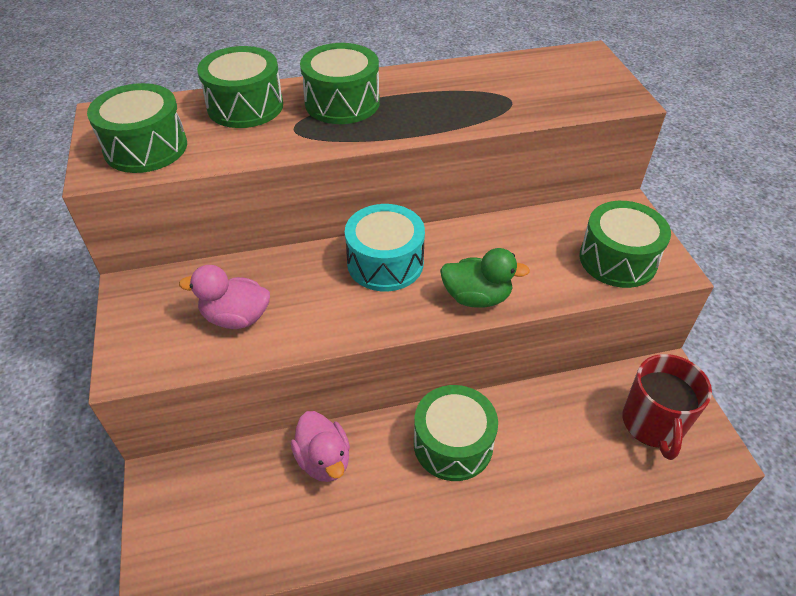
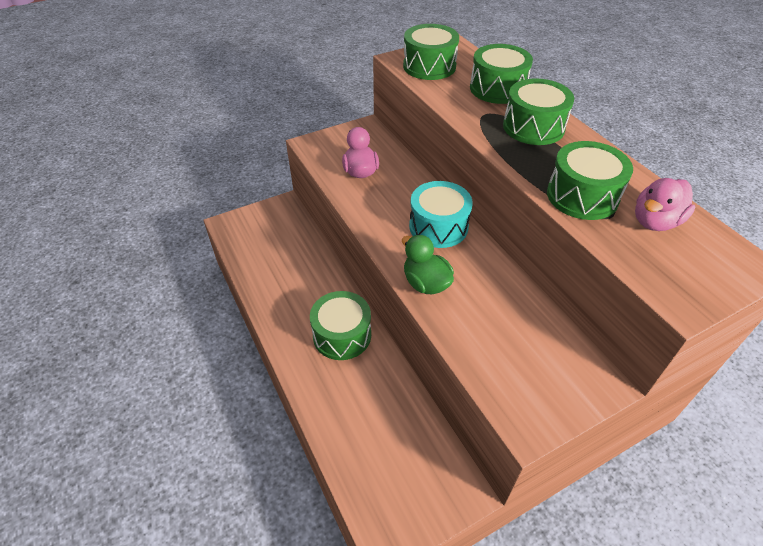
camera: 75 degrees right, 0 degrees up
(324, 460) = (312, 270): pink duck -> pink duck (655, 222)
(476, 297) = (426, 283): green duck -> green duck turned 150 degrees clockwise
(618, 259) = (518, 378): green drum -> green drum (582, 196)
(653, 424) = (401, 477): red mug -> none

